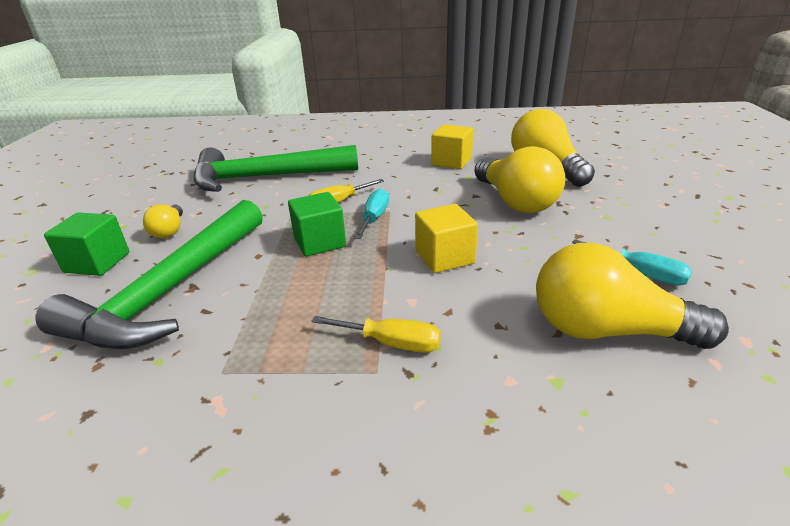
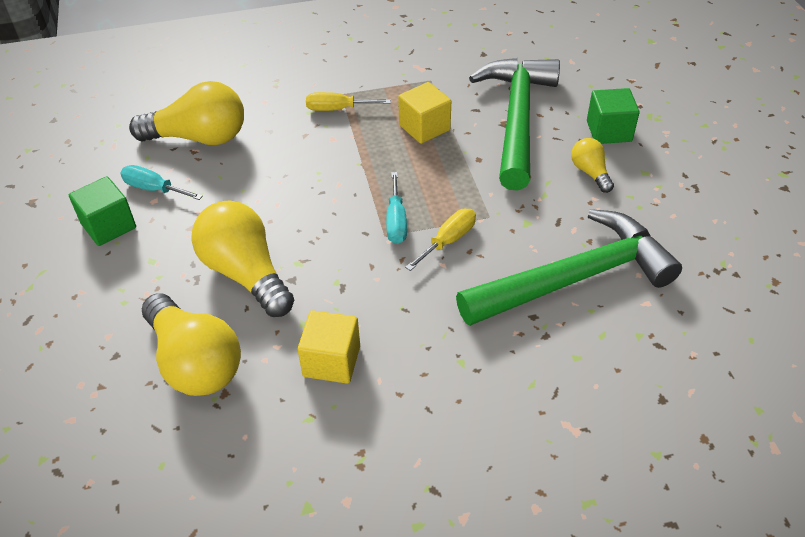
camera: 165 degrees right, 15 degrees up
(319, 242) = (433, 181): green cube -> green cube (108, 226)
(444, 257) = (314, 181): yellow cube -> yellow cube (424, 127)

